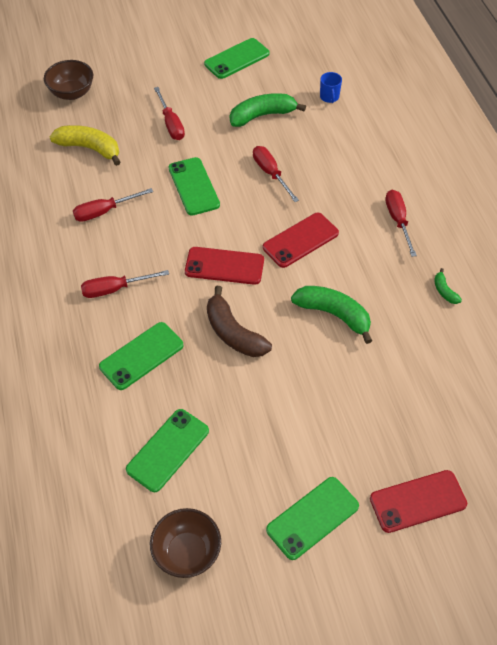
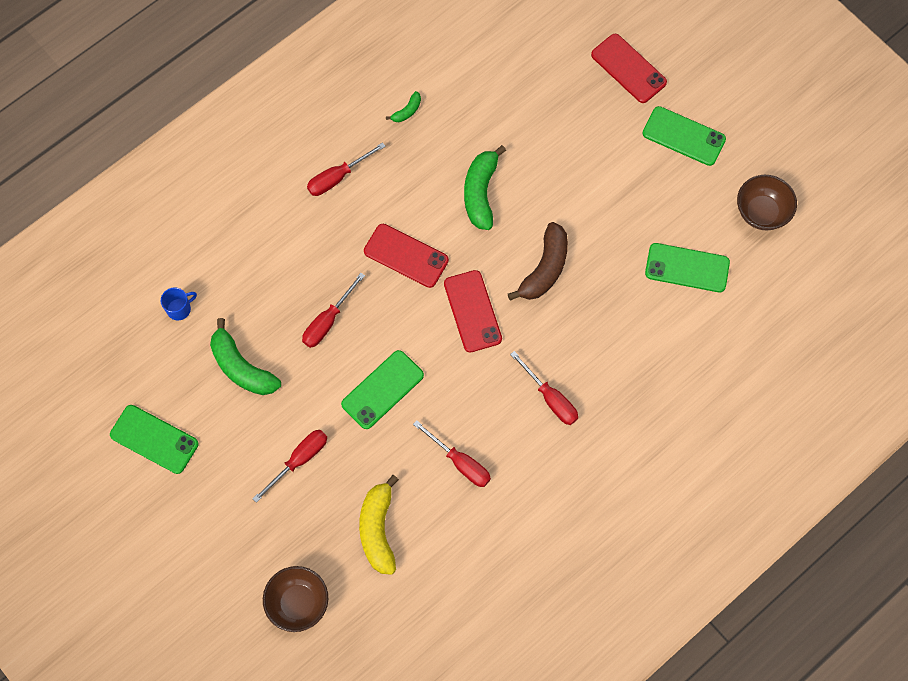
camera: 115 degrees left, 15 degrees up
(141, 356) = (610, 335): green phone -> none

